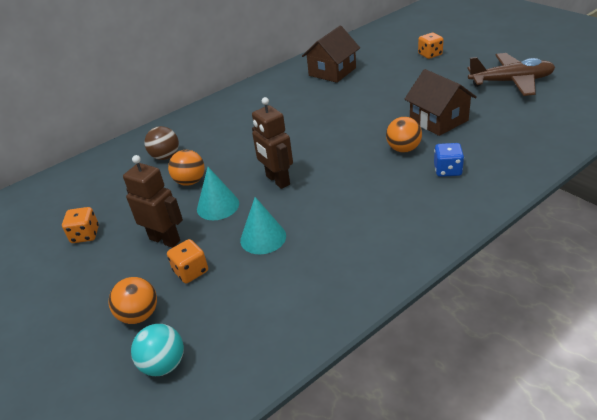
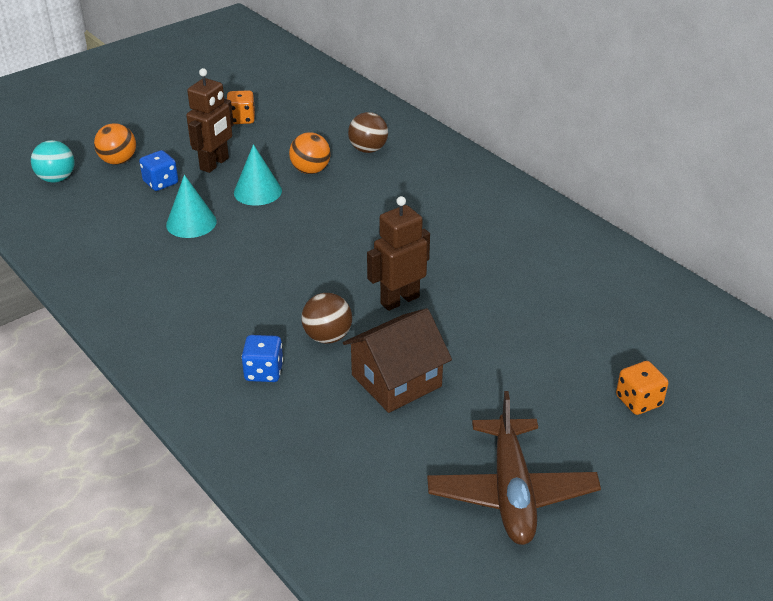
camera: 85 degrees right, 0 degrees up
(191, 271) = (161, 183): orange dice -> blue dice
(277, 180) = (291, 230): brown robot -> brown robot (399, 300)
(332, 72) = (578, 280): brown house -> none
(403, 149) = (327, 337): orange ball -> brown ball

